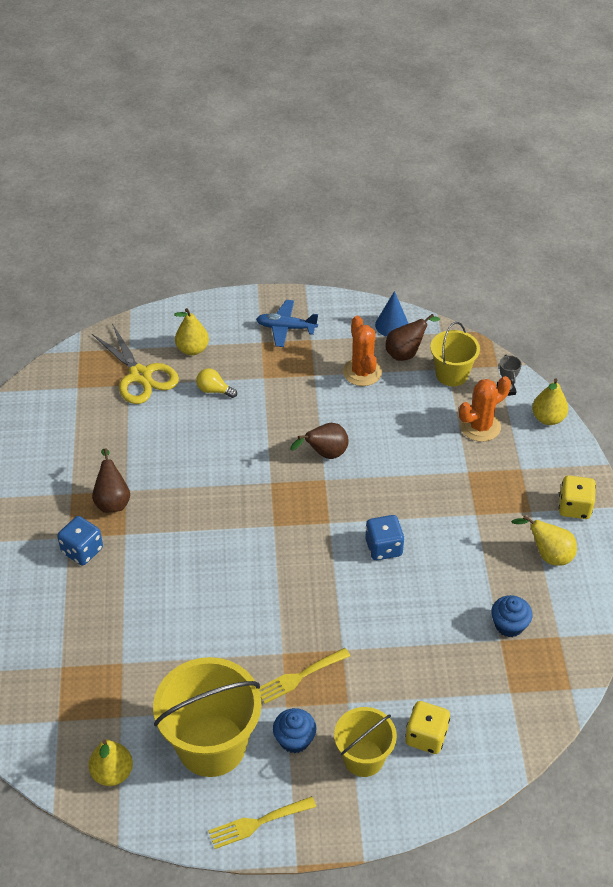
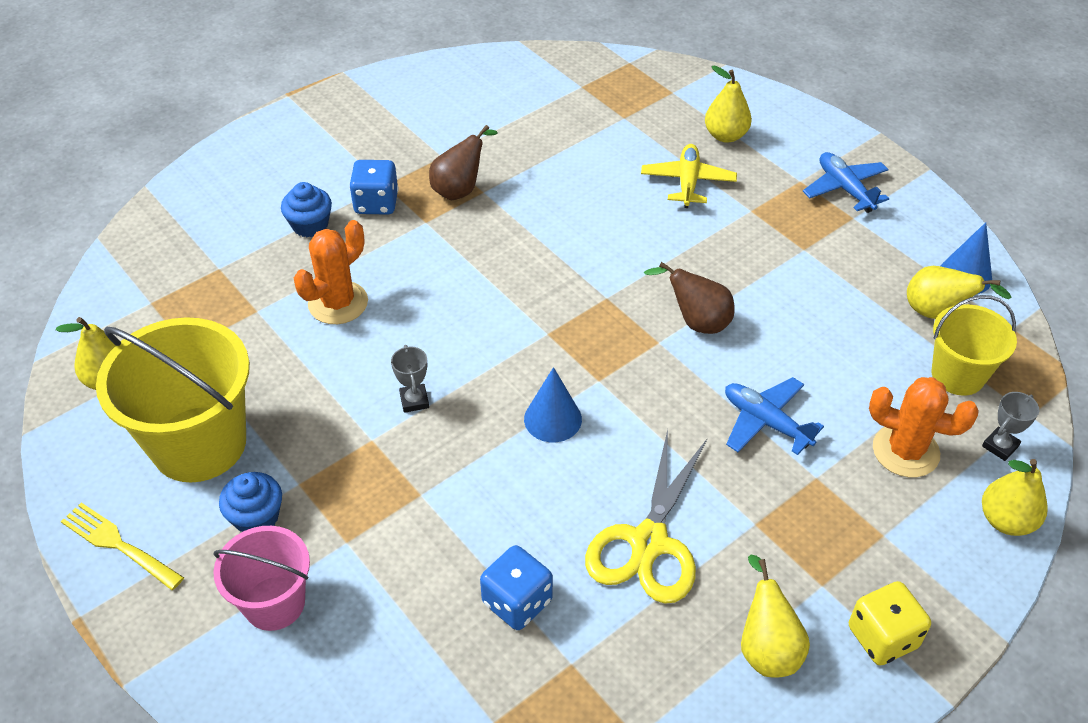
camera: 55 degrees right, 0 degrees up
(140, 375) = (645, 119): yellow scissors -> yellow scissors (649, 542)
(214, 390) = (687, 182): yellow light bulb -> yellow plane
(270, 617) = (414, 400): none -> grey trophy
(300, 676) = (350, 474): yellow fork -> none
(339, 559) = (553, 419): none -> blue cone
(362, 372) = (858, 288): orange cactus -> orange cactus (338, 303)
(363, 758) = (274, 603): yellow bucket -> pink bucket
(383, 547) = (609, 453): blue dice -> blue dice (517, 602)
(406, 353) = (937, 312): brown pear -> yellow pear
(417, 469) = (766, 422): none -> blue plane
(426, 736) = (352, 656): yellow dice -> none
(509, 625) = (604, 661): blue cupcake -> blue cupcake (310, 225)

